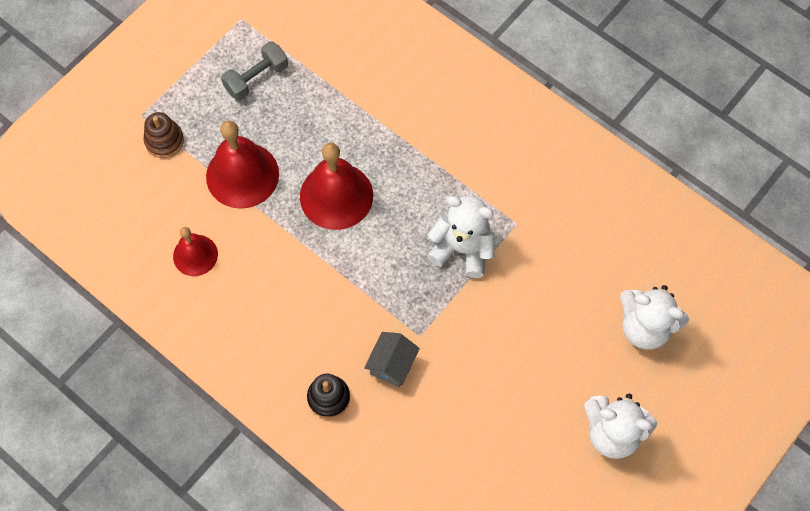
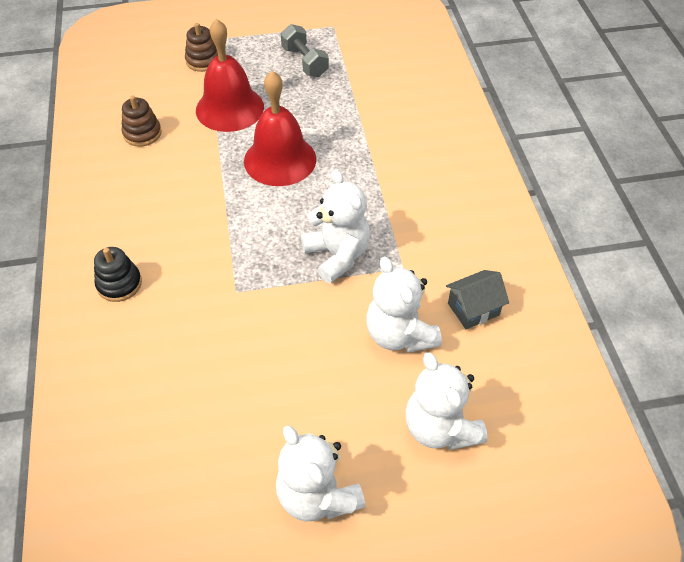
camera: 40 degrees right, 15 degrees down
(195, 255) = (142, 133): red bell -> brown stacking toy
(256, 78) = (305, 62): grey dumbbell -> grey dumbbell turned 60 degrees clockwise
(392, 365) = (191, 296): grey house -> grey house (473, 309)
(562, 279) = (399, 334): none -> white teddy bear

